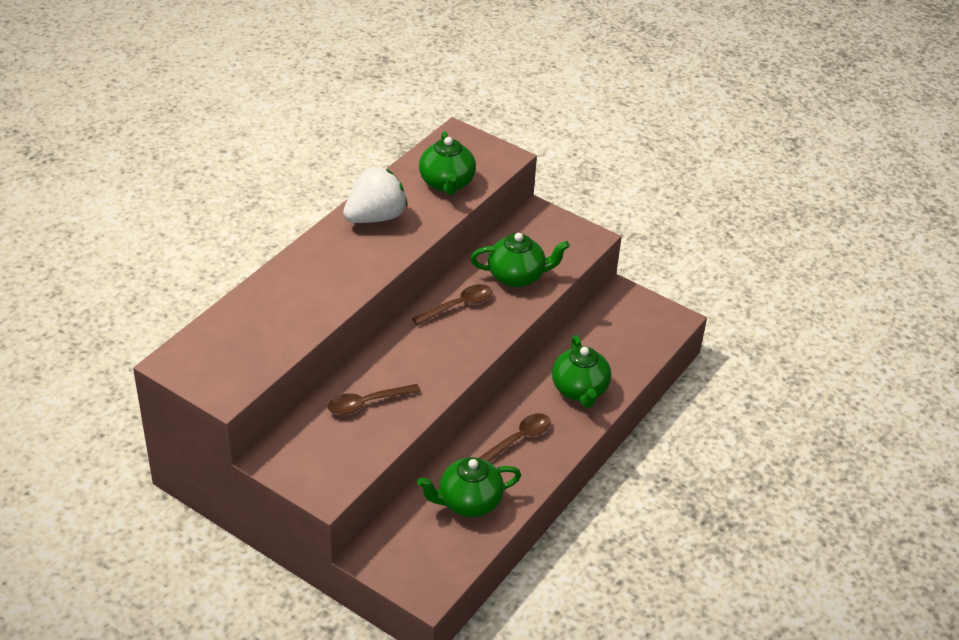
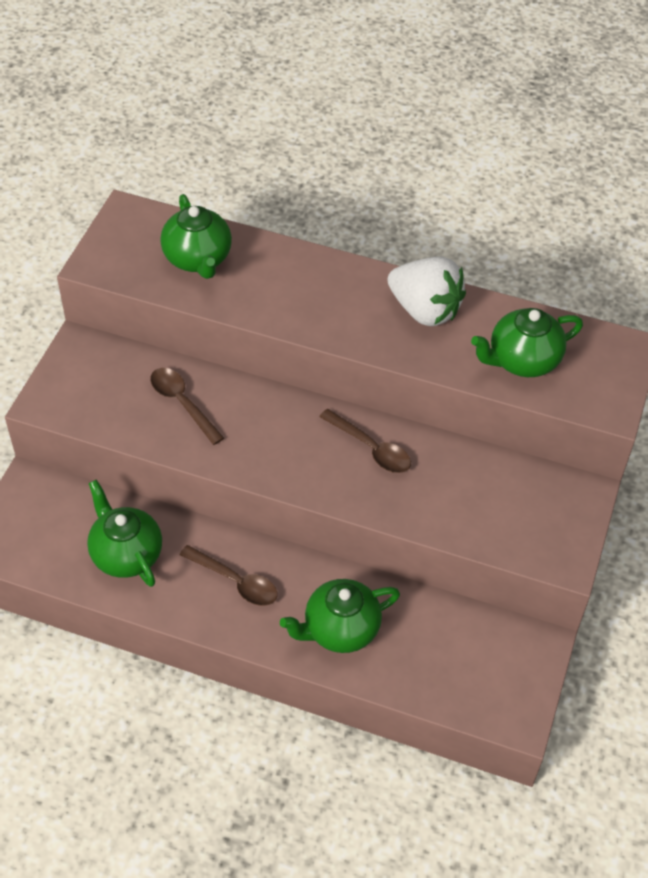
camera: 75 degrees right, 10 degrees up
(517, 276) = (450, 495): green teapot -> green teapot (198, 259)

